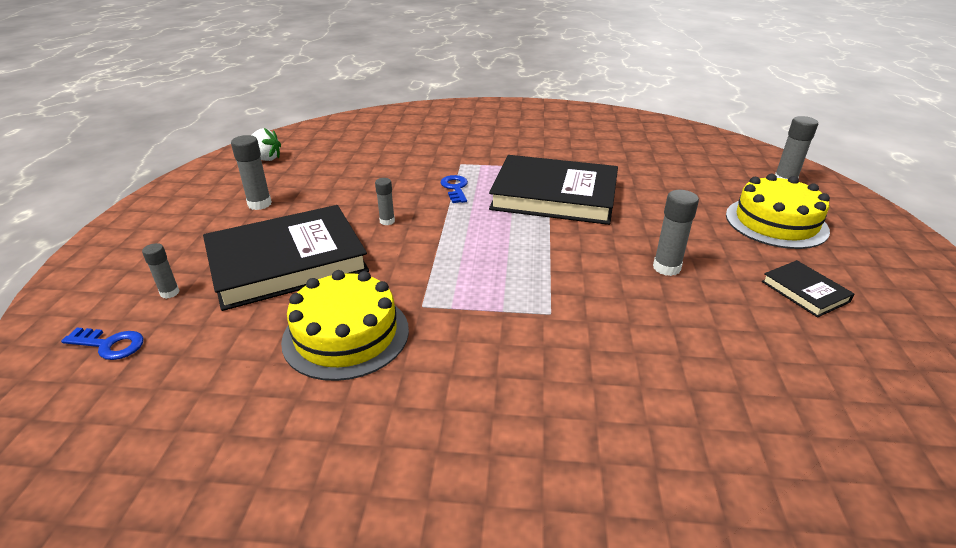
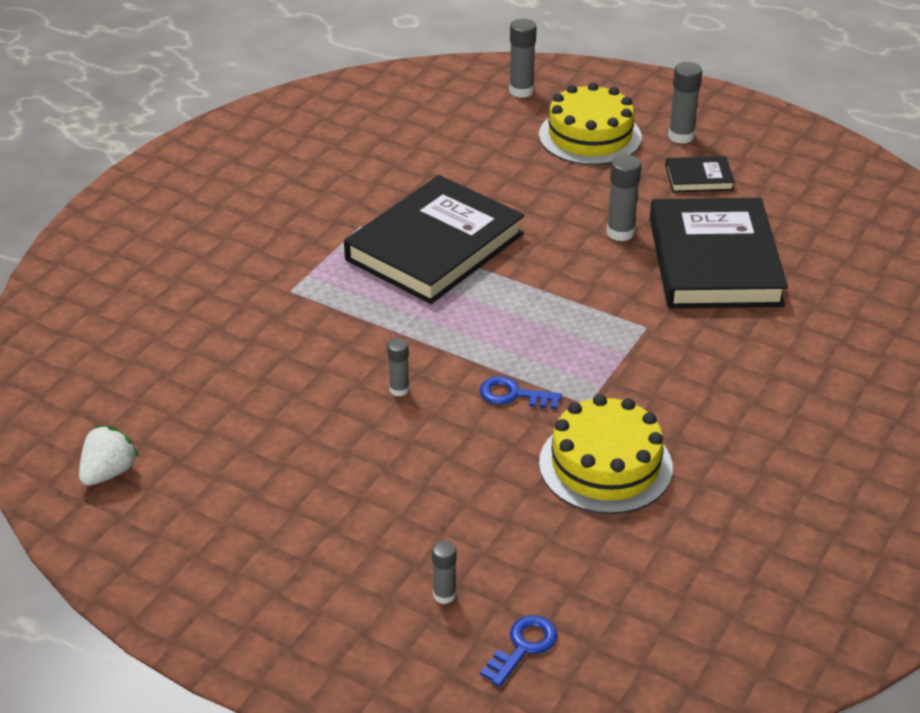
camera: 65 degrees left, 5 degrees up
(259, 204) = (265, 495): grey glue stick -> grey glue stick (681, 136)
(287, 262) = (439, 488): black book -> black book (714, 261)
(455, 188) = (356, 314): blue key -> blue key (513, 395)

